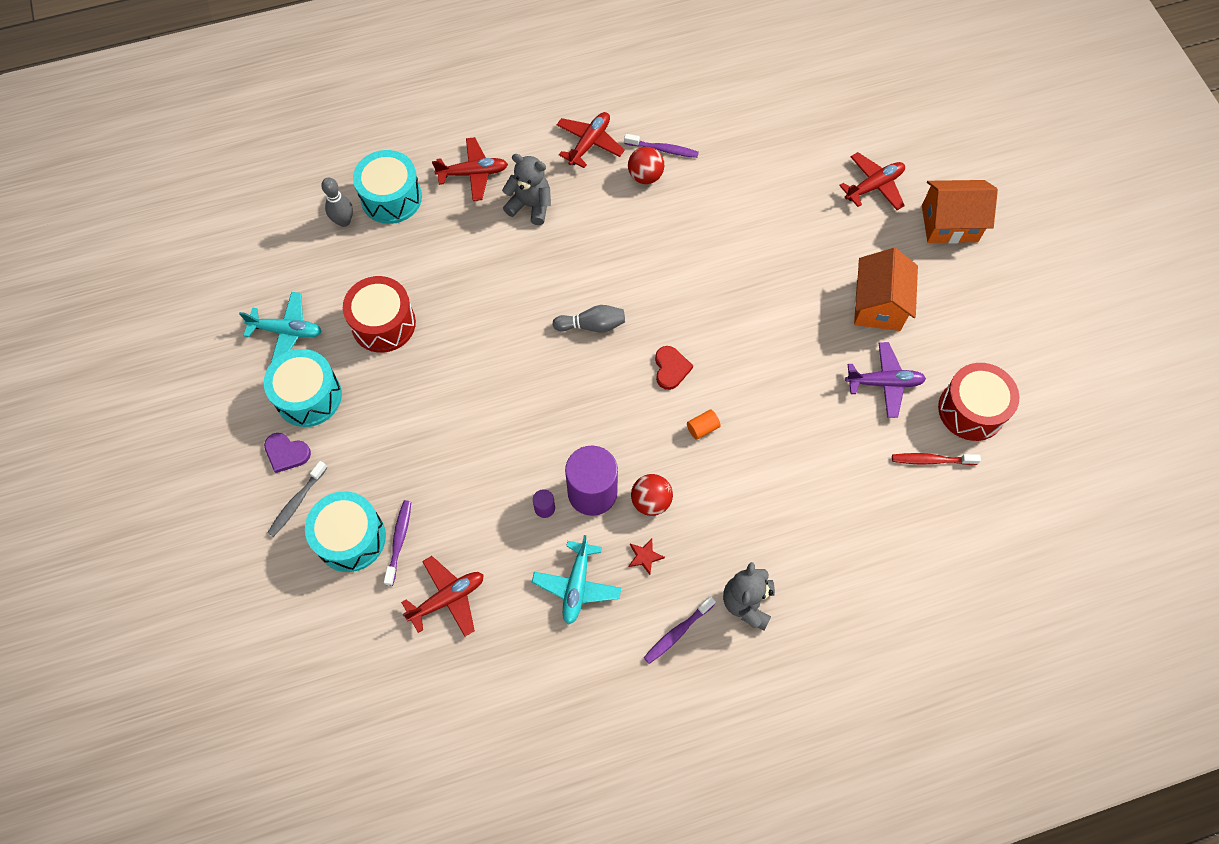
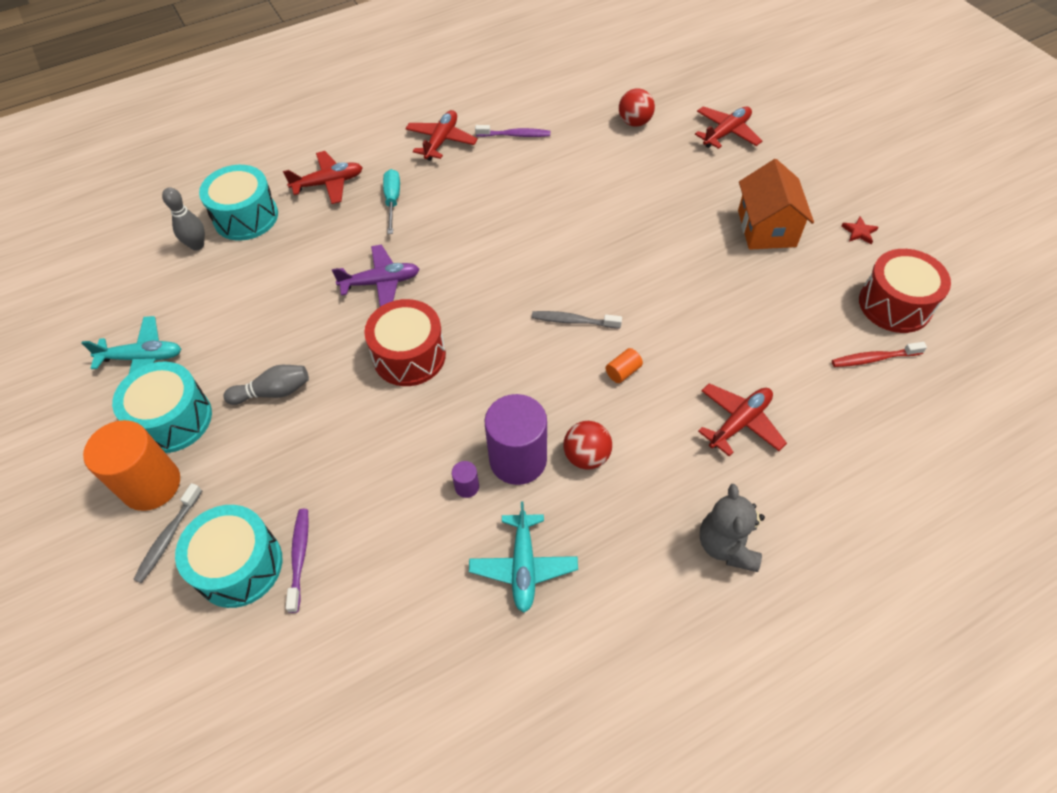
camera: 10 degrees left, 10 degrees down
(286, 453) = (151, 485): purple heart -> orange cylinder
(383, 324) = (252, 332): red drum -> red drum (409, 356)
(447, 598) = (369, 613): red plane -> red plane (739, 423)
(530, 205) = (392, 201): grey teddy bear -> turquoise screwdriver
(592, 325) = (479, 295): grey bowling pin -> grey bowling pin (273, 392)
(644, 556) = (595, 517): red star -> red star (859, 232)
(645, 176) = (503, 159): red ball -> red ball (634, 122)
(671, 368) = (573, 321): red heart -> grey toothbrush
(677, 632) = (656, 596): purple toothbrush -> none
(884, 383) = (798, 296): purple plane -> purple plane (380, 283)
(949, 223) = (808, 151): orange house -> none

